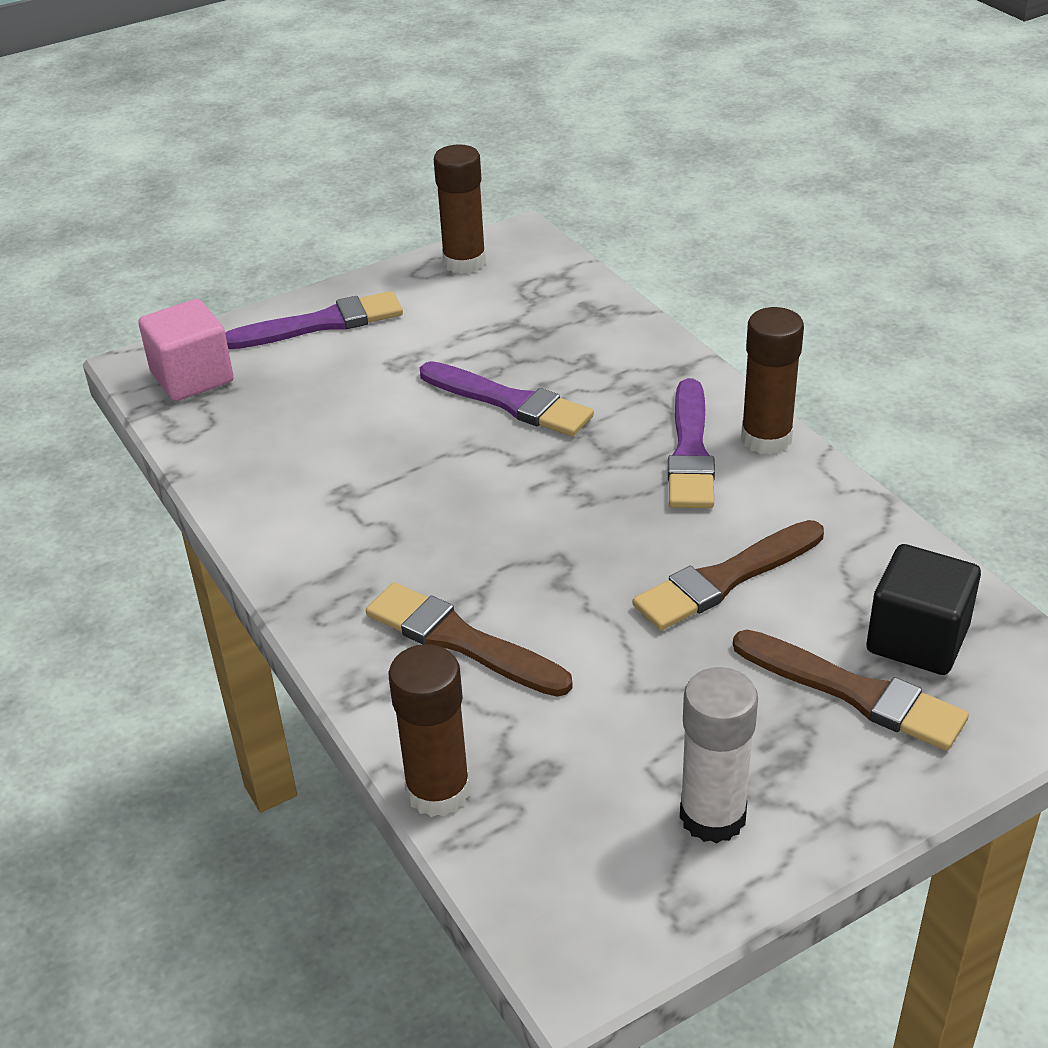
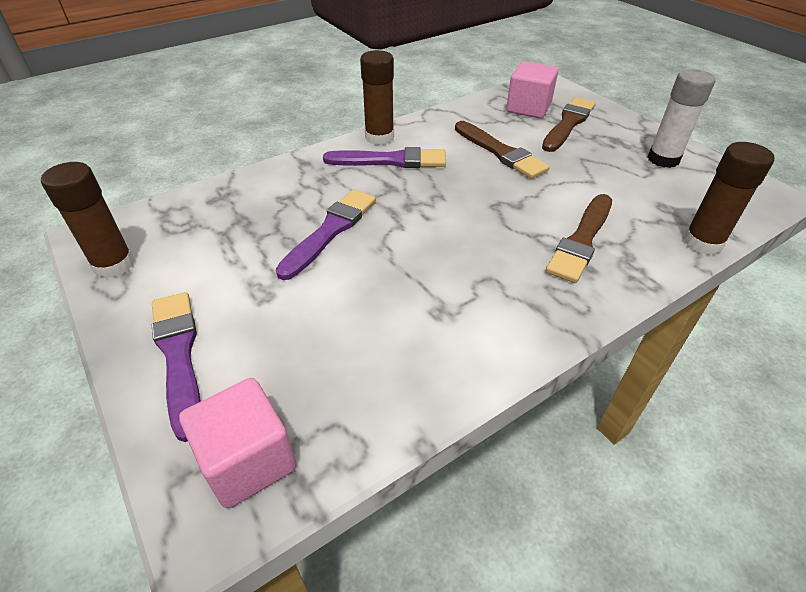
camera: 95 degrees left, 5 degrees up
(917, 639) = (528, 108): black cube -> pink cube

